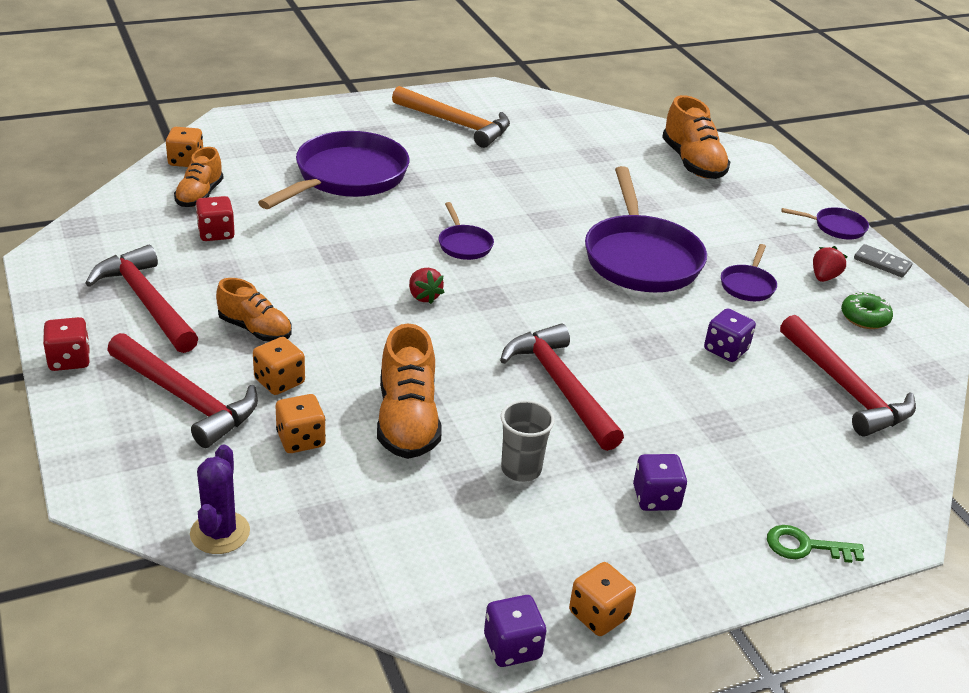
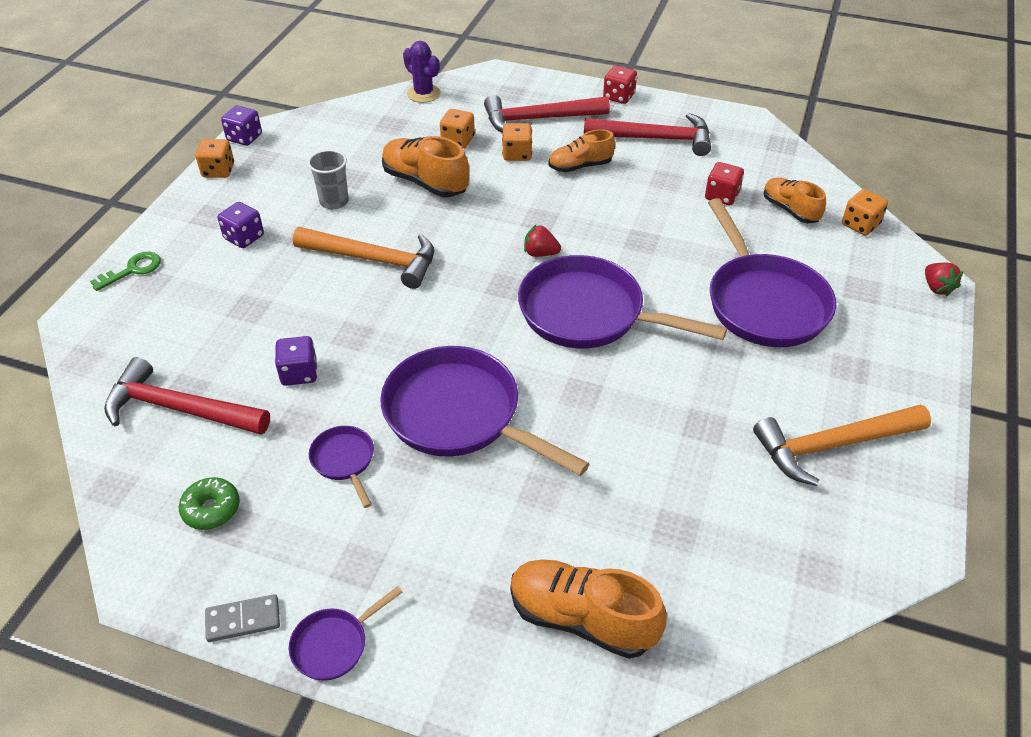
camera: 135 degrees right, 10 degrees up
(464, 244) = (589, 313): purple pan -> purple pan, size x2.19
(561, 386) = (374, 260): red hammer -> orange hammer
(824, 277) = (286, 537): red strawberry -> red strawberry (936, 288)

